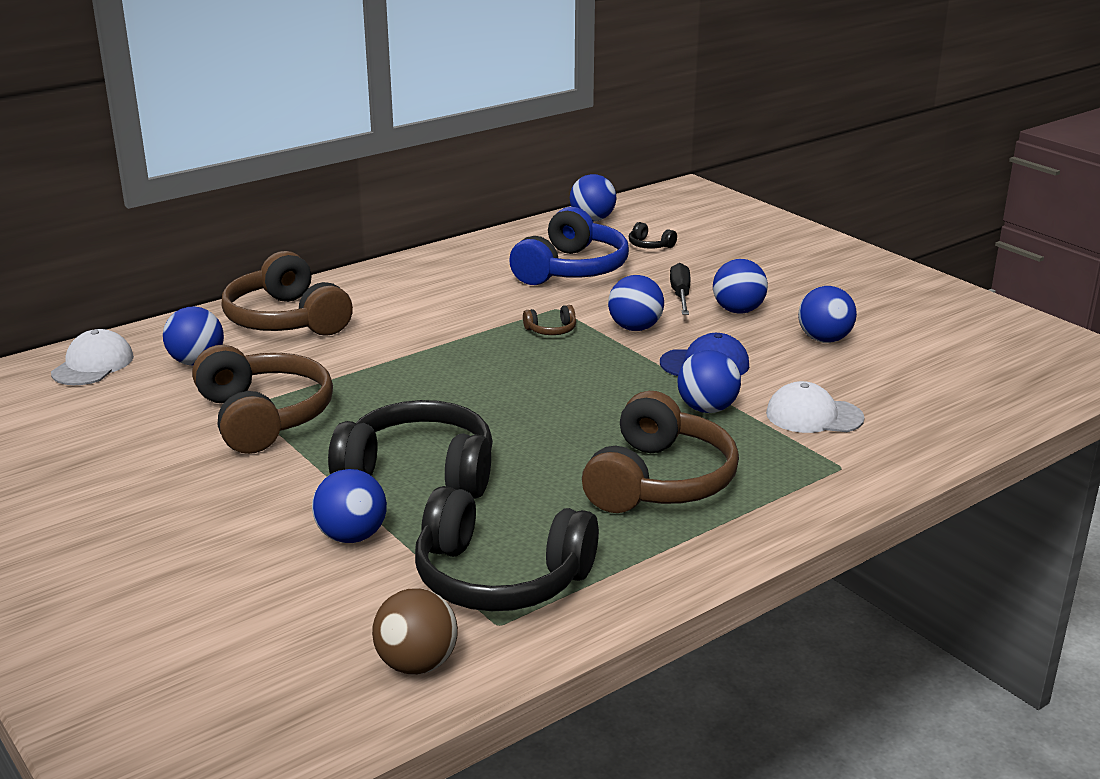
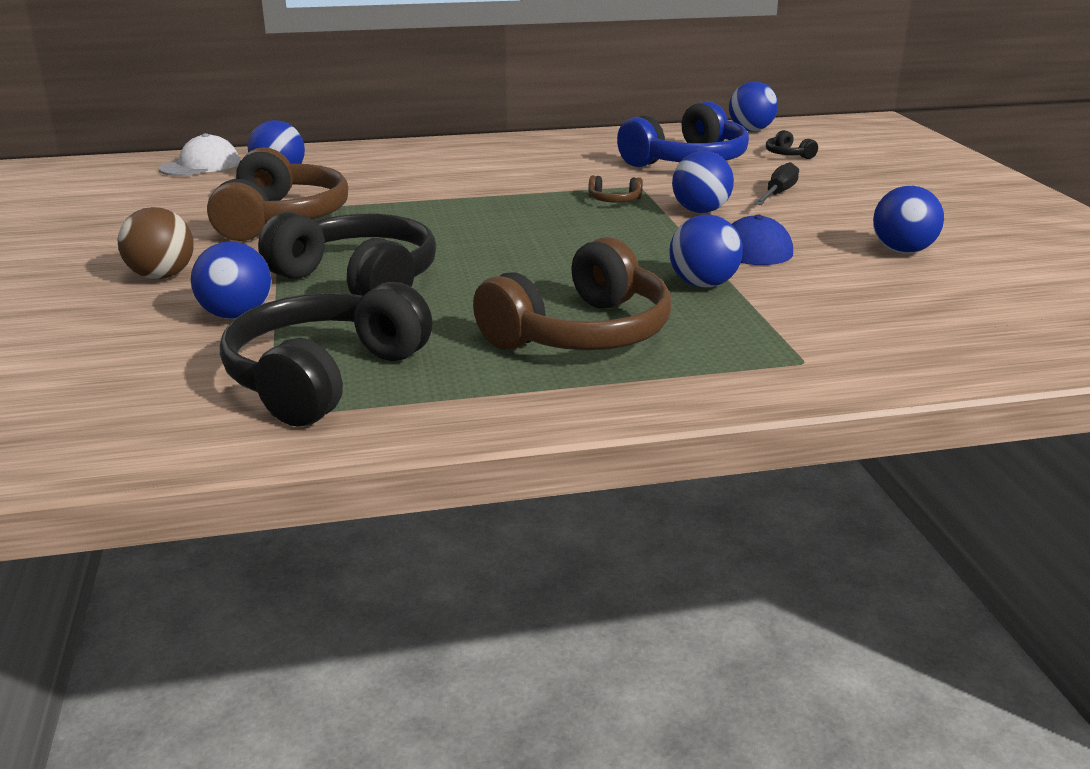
camera: 25 degrees right, 0 degrees up
(286, 320) = (387, 160): brown headphones -> none
(417, 664) = (156, 428): brown ball -> brown ball (162, 276)
(500, 578) = (323, 377): black headphones -> black headphones turned 75 degrees clockwise
(738, 311) = (827, 214): blue ball -> none
(814, 416) = (819, 311): white cap -> none

